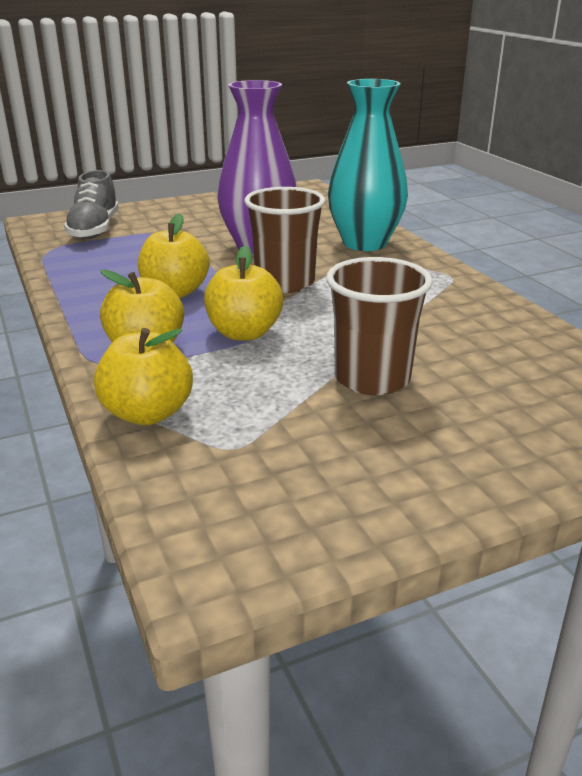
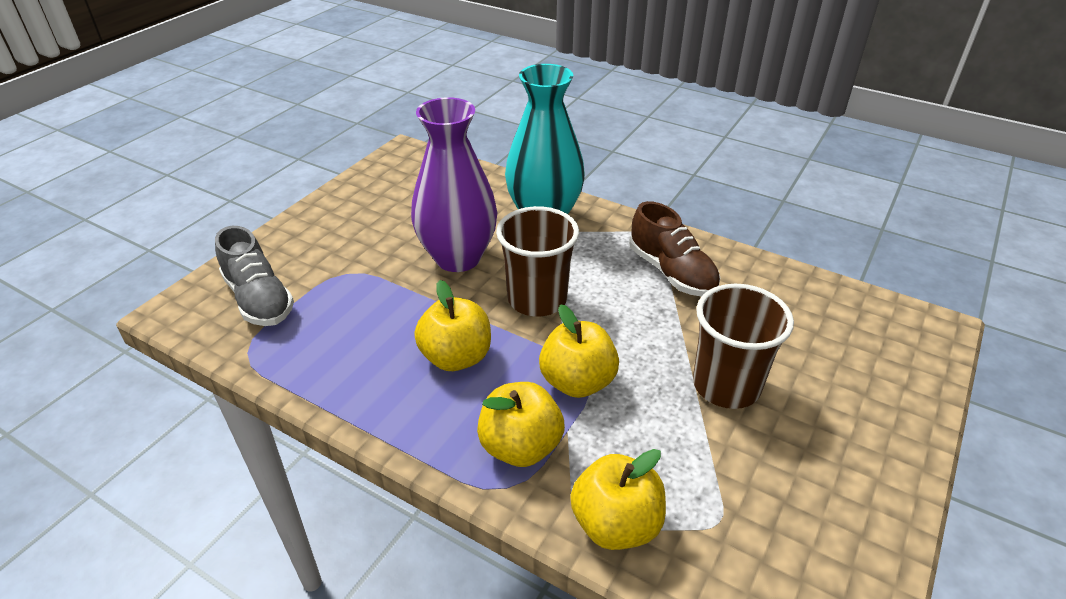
camera: 35 degrees left, 10 degrees up
(431, 302) = (672, 272): none -> brown shoe

